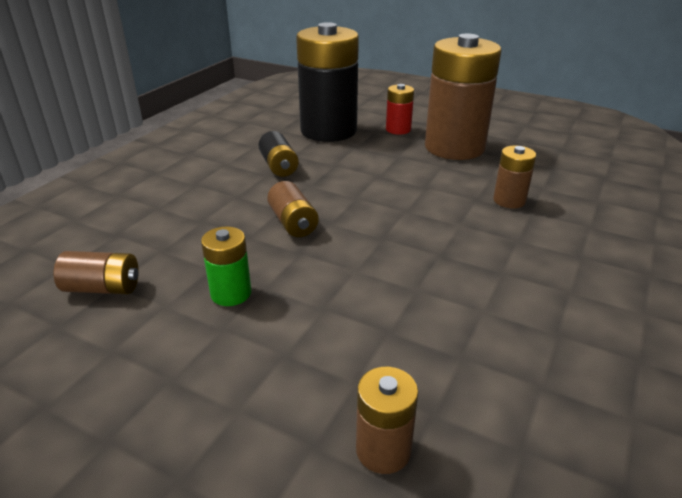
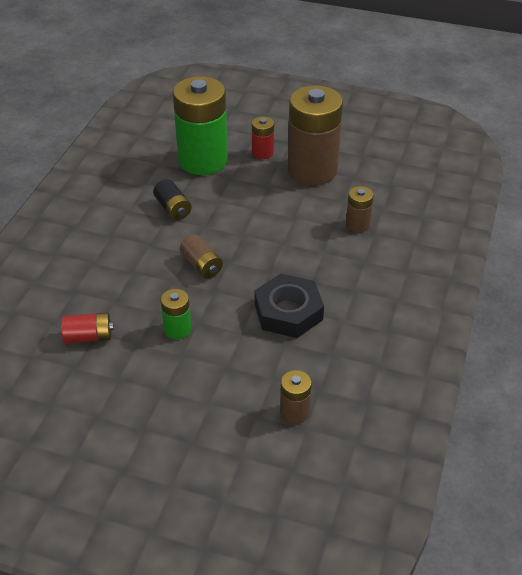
camera: 10 degrees left, 10 degrees up
(103, 288) = (89, 337): brown battery -> red battery
(328, 131) = (203, 160): black battery -> green battery
(400, 289) = (288, 312): none -> black nut

